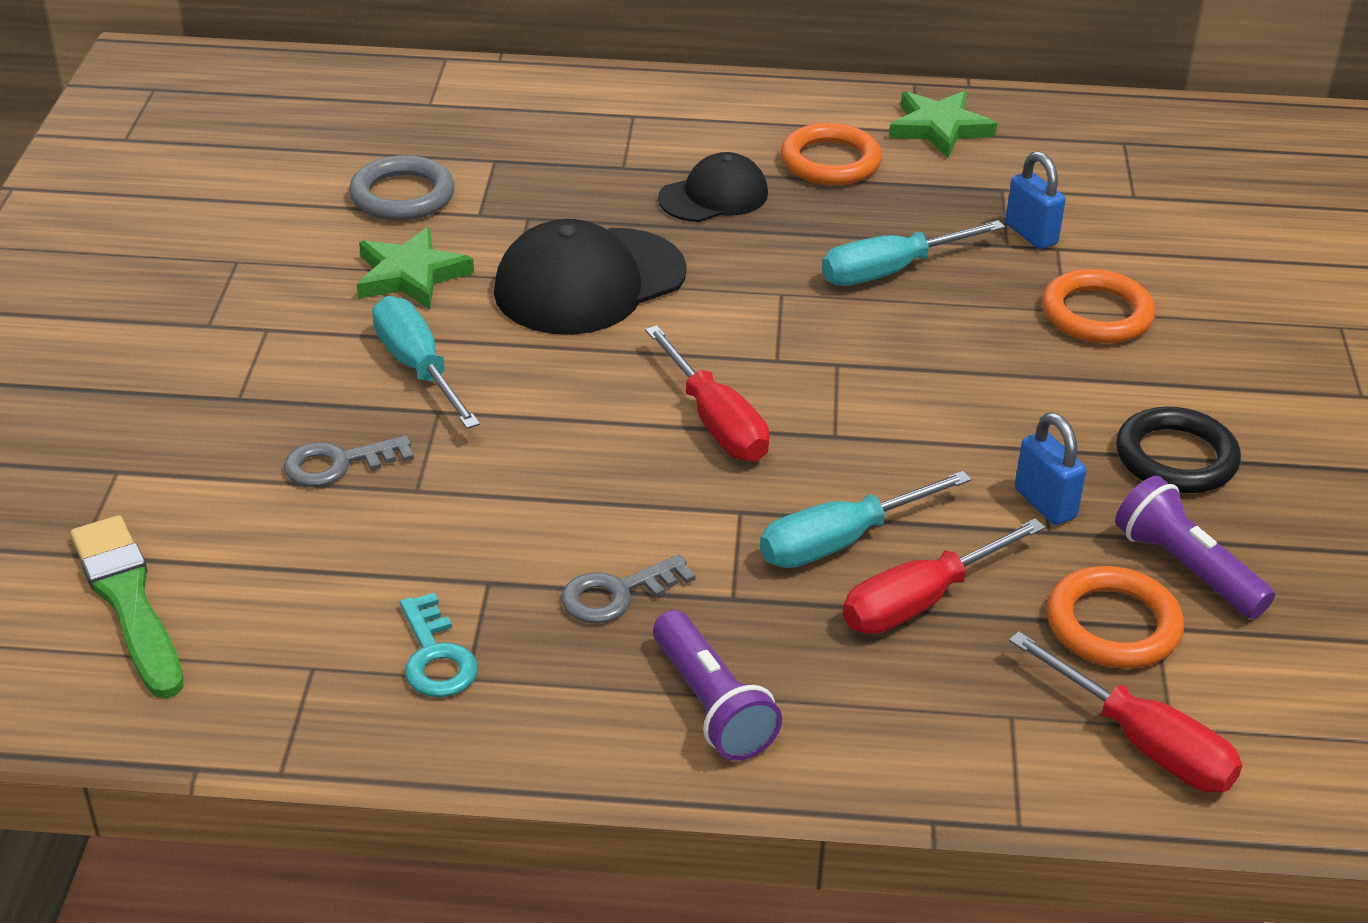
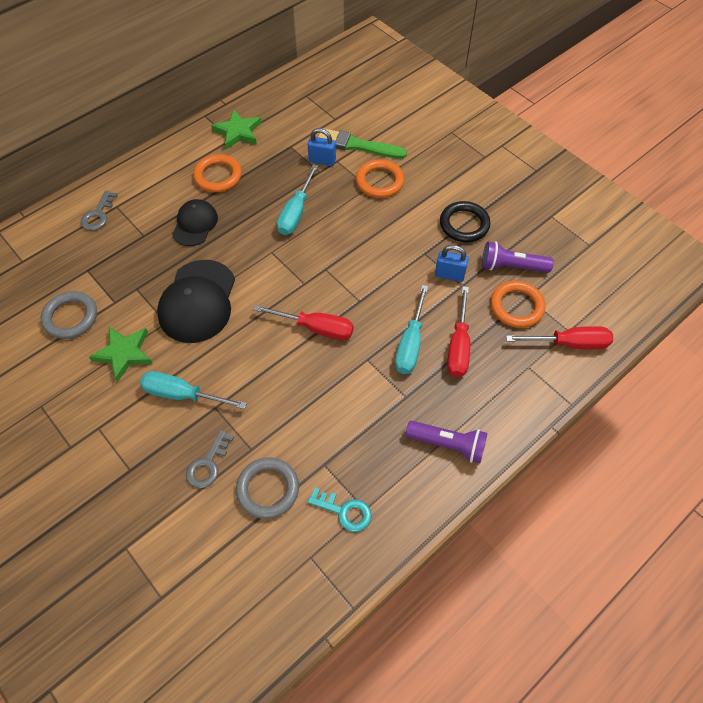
camera: 45 degrees left, 20 degrees up
(129, 602) = (209, 598): green brush -> green brush (358, 145)
(372, 549) = (268, 489): none -> grey ring
(617, 594) = (370, 429): grey key -> grey key (98, 214)

